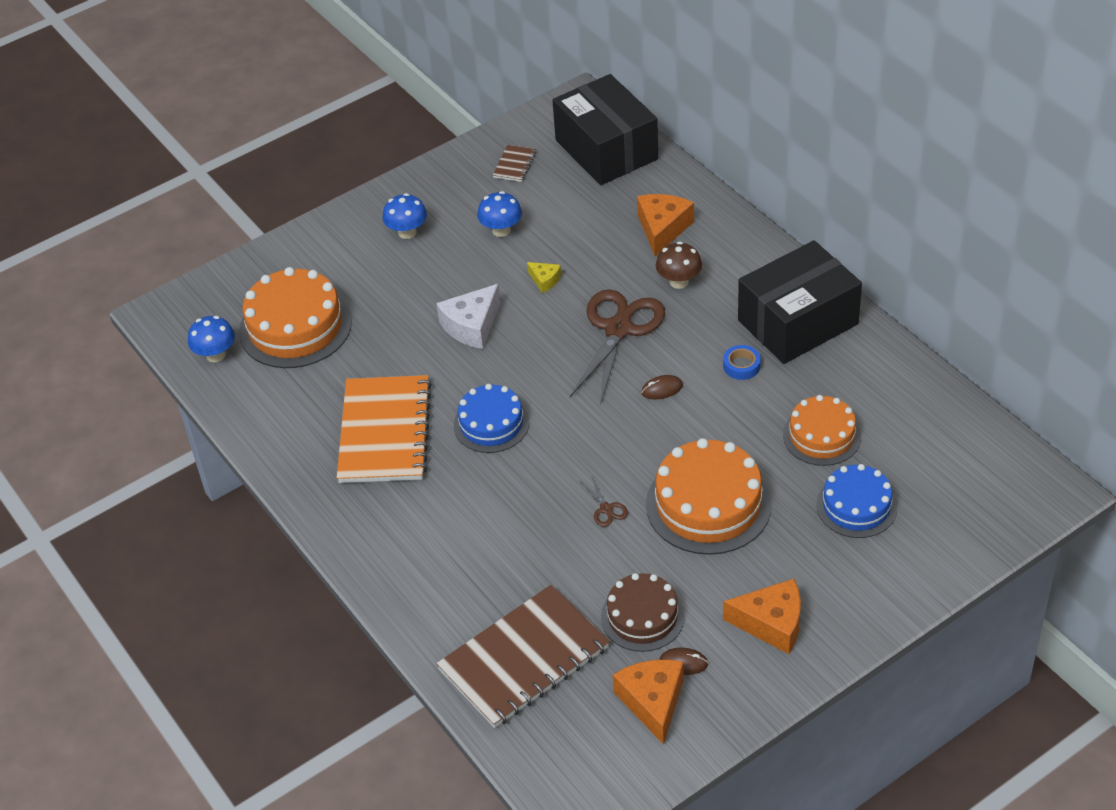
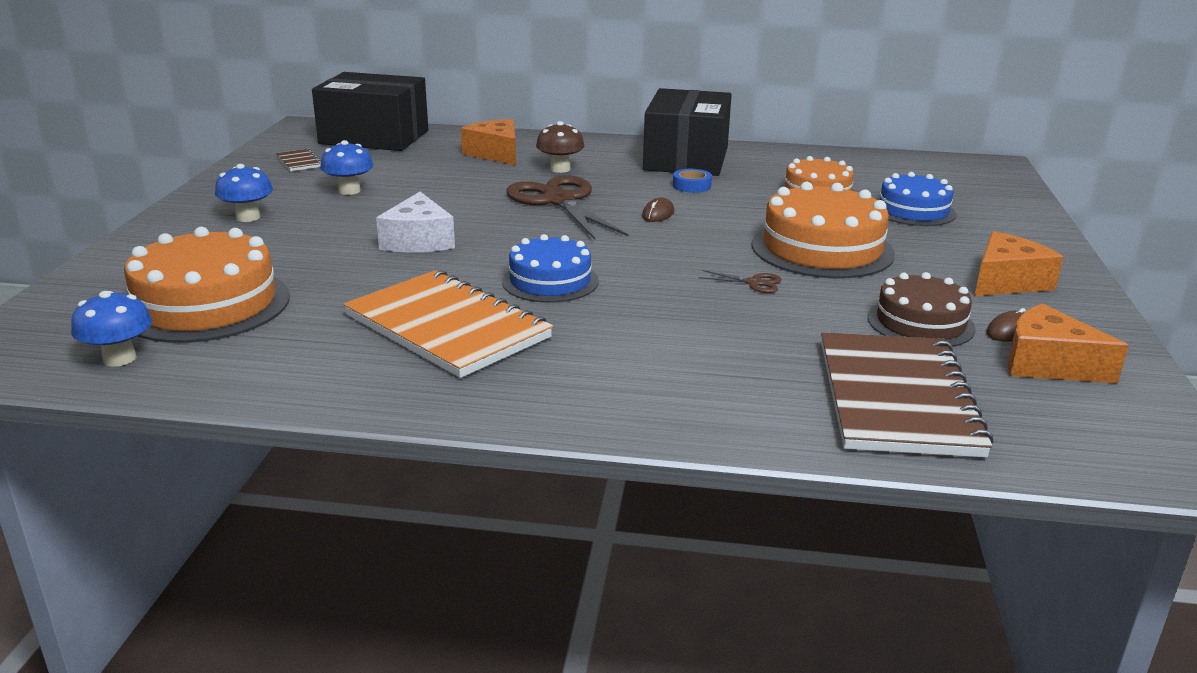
camera: 50 degrees left, 20 degrees down
(545, 280) = (443, 200): yellow cheese -> none

